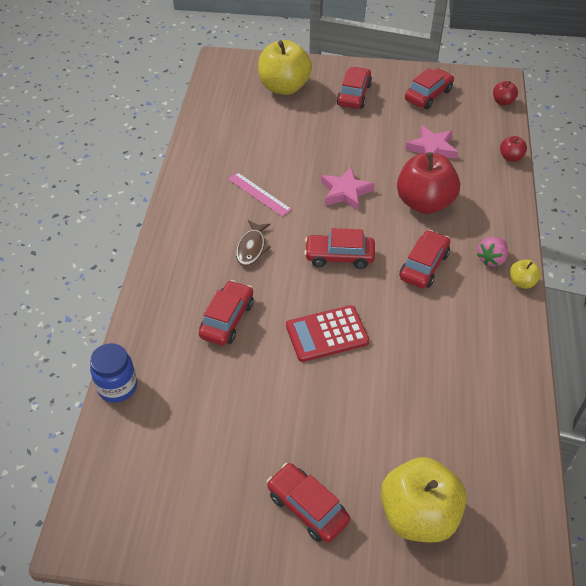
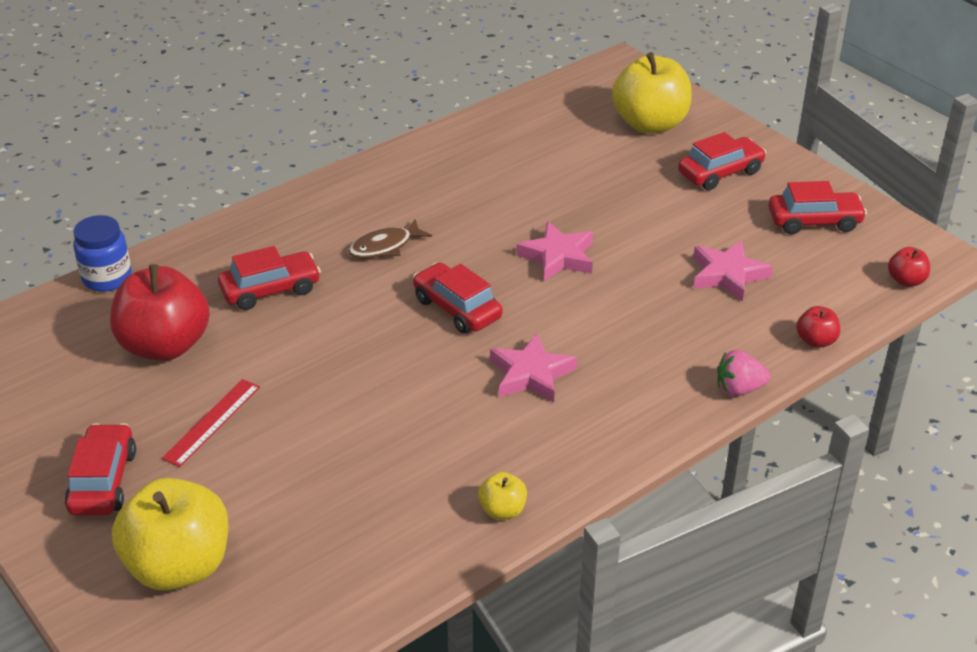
camera: 45 degrees right, 10 degrees down
(259, 194) = (466, 205): pink ruler -> none
(313, 421) = (212, 422): none -> red ruler
(327, 334) = (338, 364): red calculator -> none
(424, 203) = (630, 319): red apple -> red apple (165, 345)
(424, 266) = (531, 374): red car -> pink star
(491, 259) = (618, 419): pink strawberry -> pink strawberry (739, 389)
(522, 282) = (617, 463): yellow apple -> yellow apple (502, 510)

